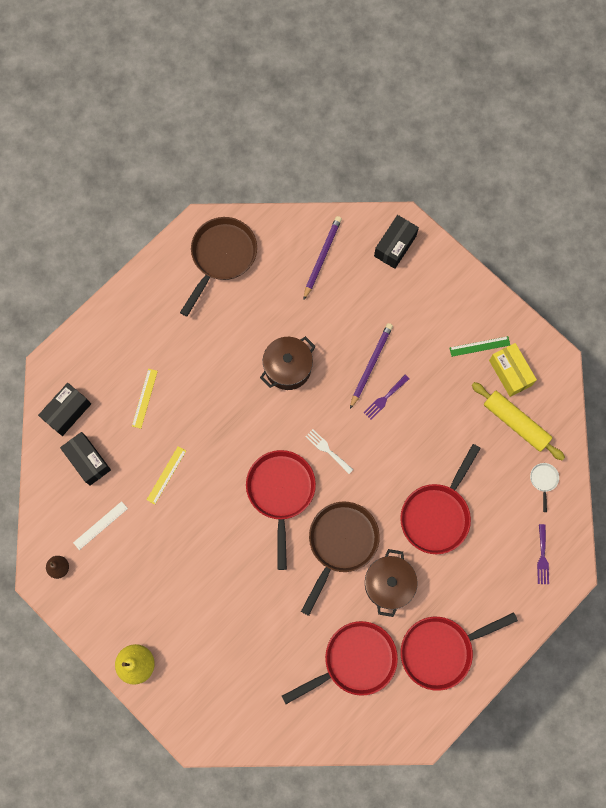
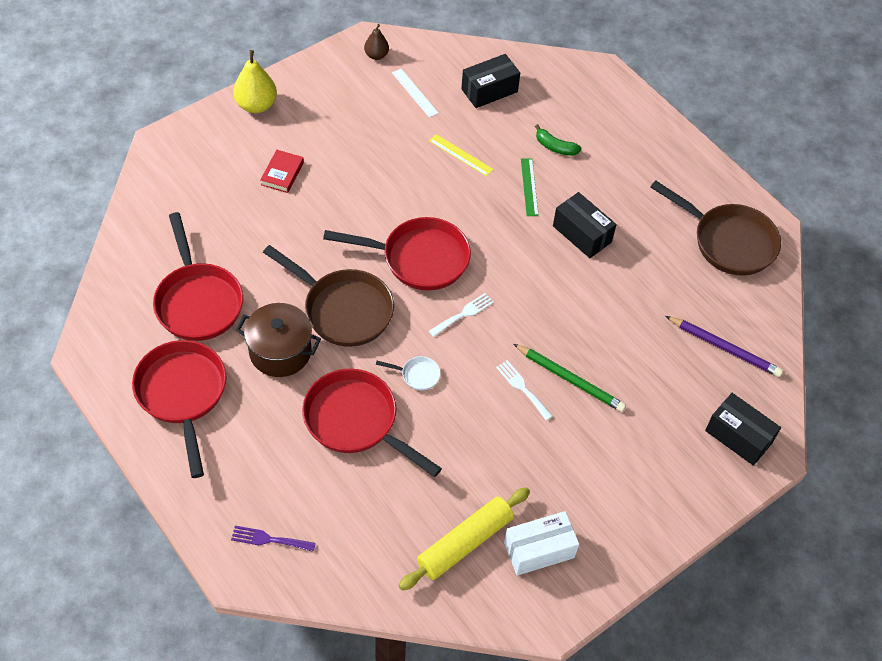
camera: 95 degrees right, 20 degrees down
(67, 412) = (548, 80): black box -> black box (582, 234)
(144, 398) = (555, 147): yellow ruler -> green banana
(212, 622) = (282, 174): none -> red book
(288, 368) = (576, 289): brown pot -> none
(371, 365) = (570, 379): purple pencil -> green pencil
(385, 398) = (522, 388): purple fork -> white fork
(479, 346) = (582, 517): green ruler -> green ruler (529, 187)
(510, 373) = (539, 550): yellow box -> white box
(543, 480) = (376, 563): white pan -> white pan (417, 375)

